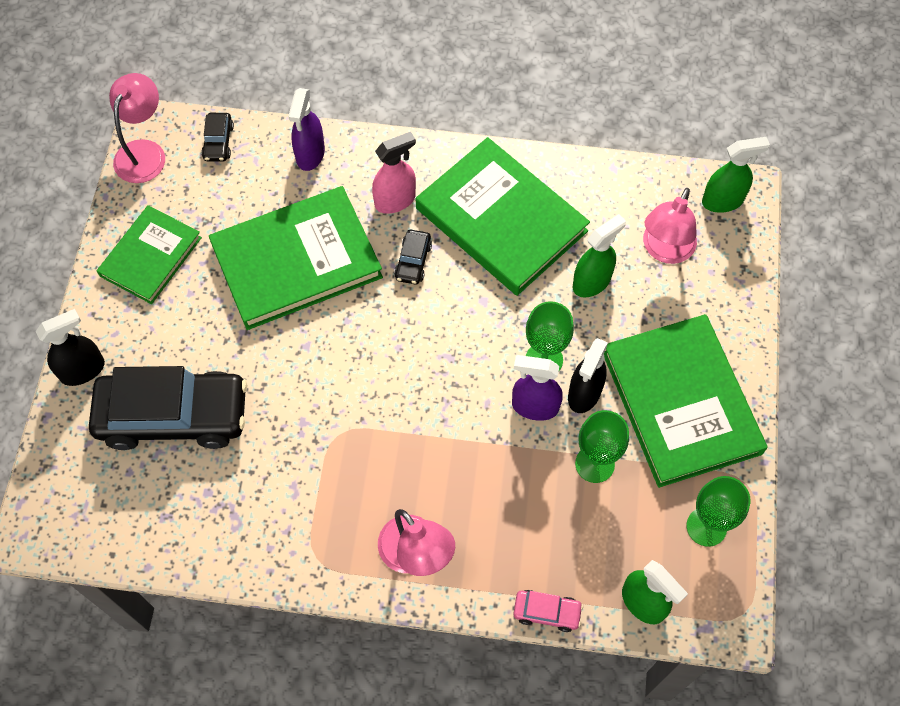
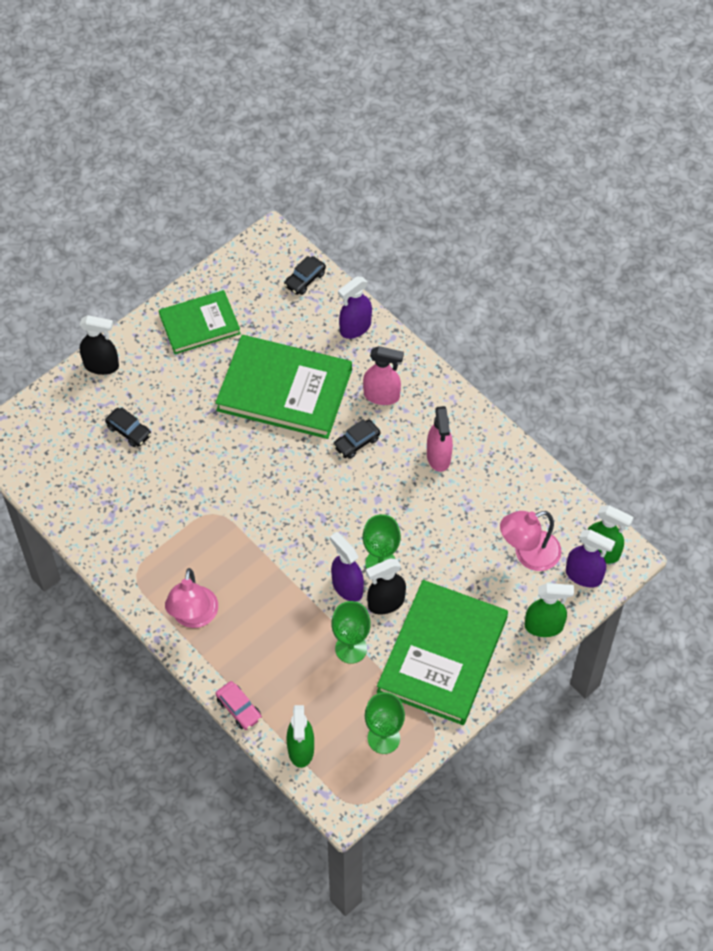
camera: 40 degrees right, 5 degrees down
(144, 152) = (253, 254): pink lamp -> none
(174, 416) = (129, 431): black car -> black car, size x0.41
(501, 220) = (438, 457): green book -> pink spray bottle
(592, 282) = (459, 539): green spray bottle -> green spray bottle (544, 626)
(729, 233) = (584, 576): none -> purple spray bottle

